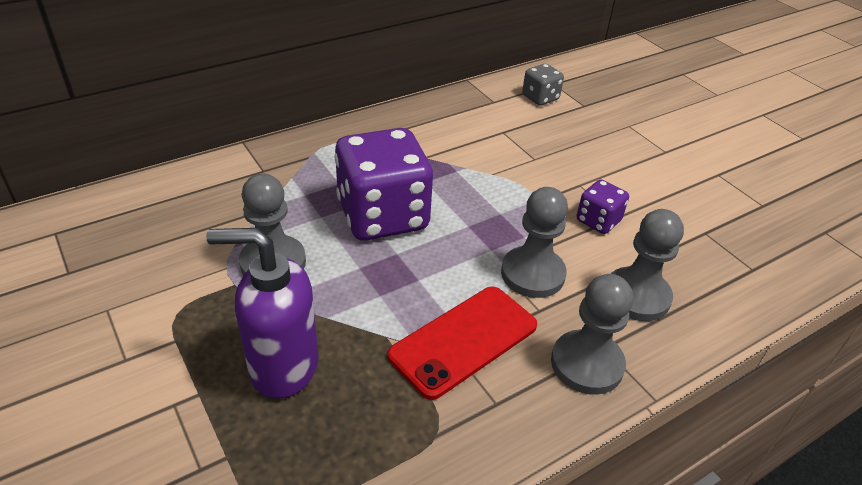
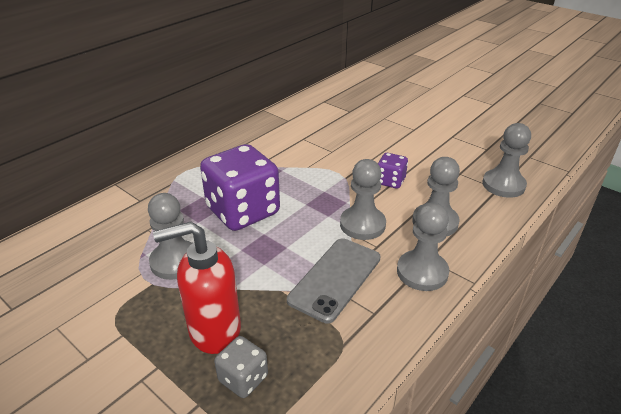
camera: 15 degrees left, 5 degrees down
(283, 366) = (214, 330): purple soap dispenser -> red soap dispenser
(463, 340) = (335, 279): red phone -> grey phone
(540, 98) = (318, 112): grey dice -> grey dice (243, 378)
(764, 266) = (503, 185): none -> grey pawn

